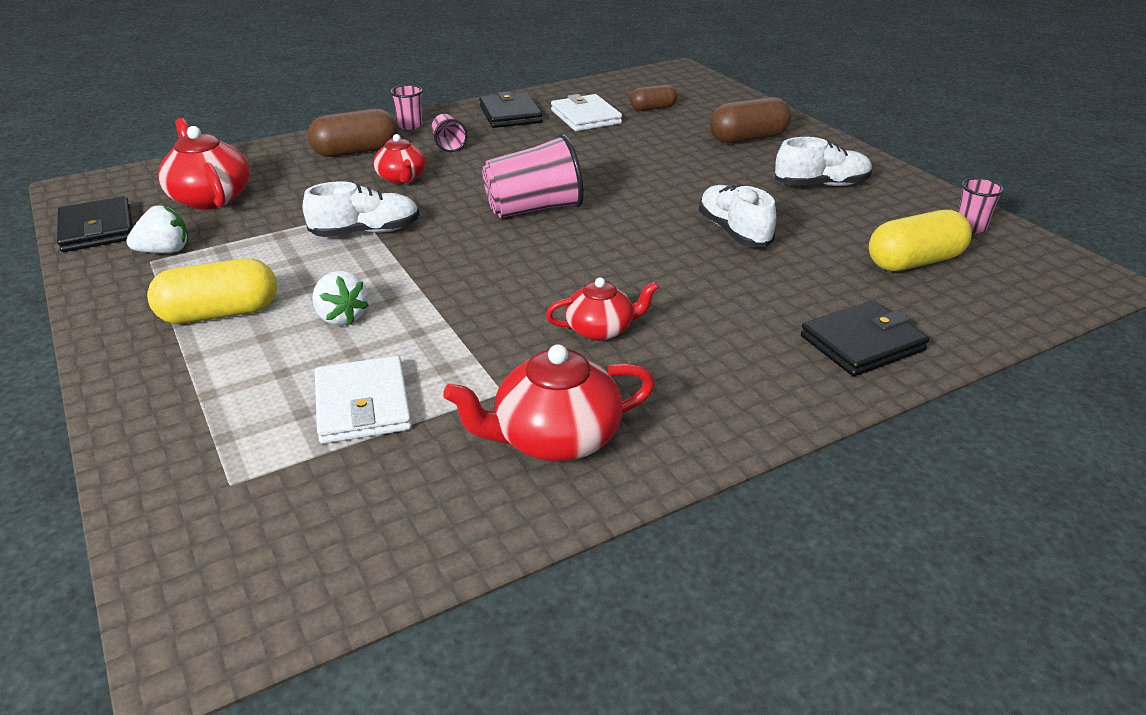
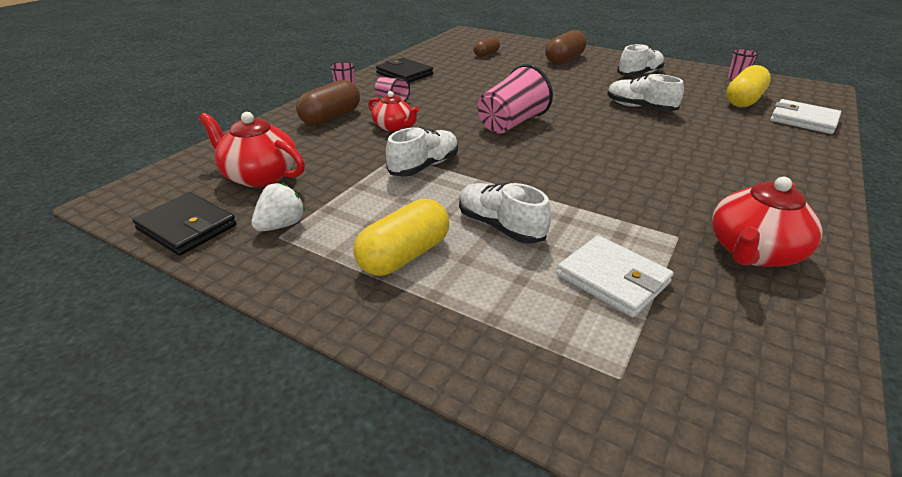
camera: 30 degrees left, 0 degrees up
(341, 317) = (500, 226): white strawberry -> white shoe
(585, 117) = (454, 66): white wallet -> white wallet (803, 120)
(601, 329) = (666, 180): red teapot -> none
(862, 343) = (793, 146): black wallet -> none

